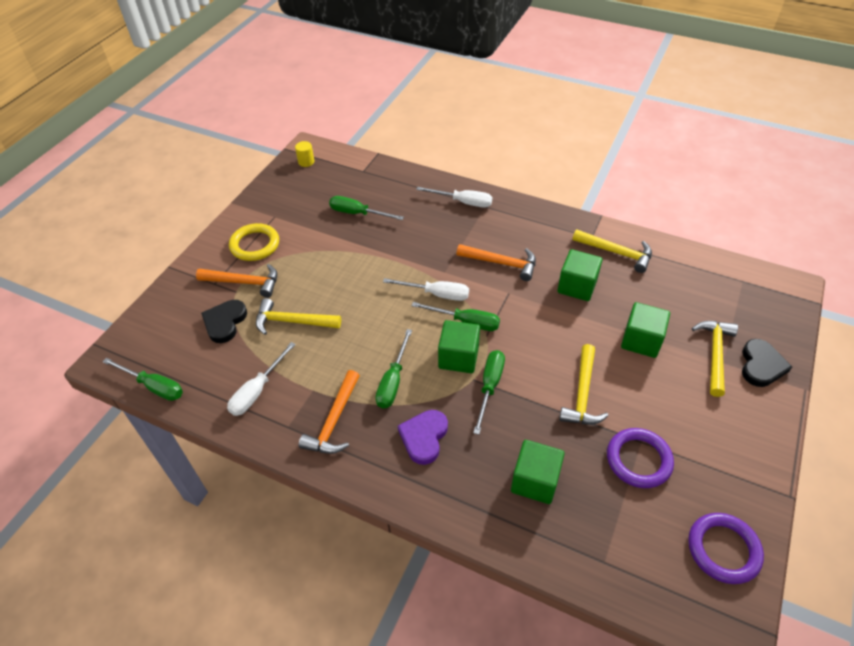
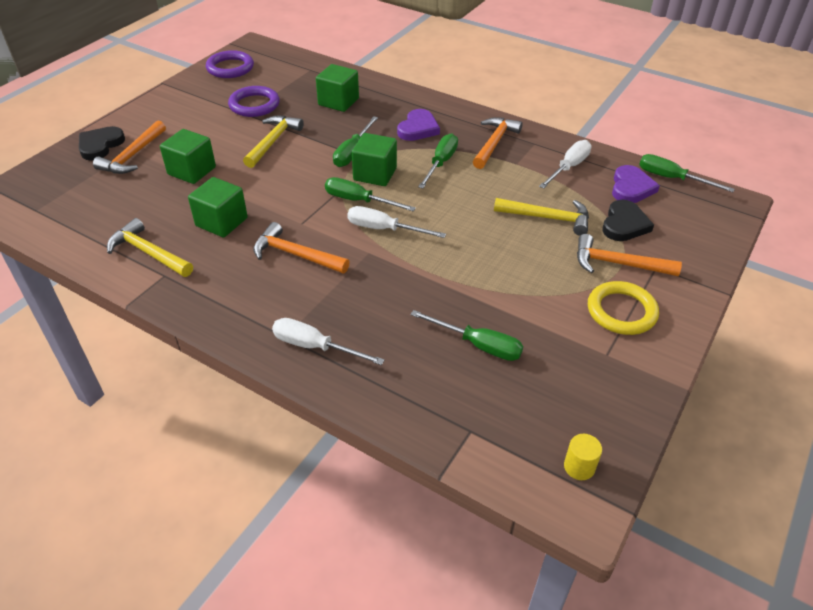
camera: 175 degrees left, 5 degrees down
(201, 368) = (631, 188): none -> purple heart
(714, 354) = (133, 156): yellow hammer -> orange hammer

